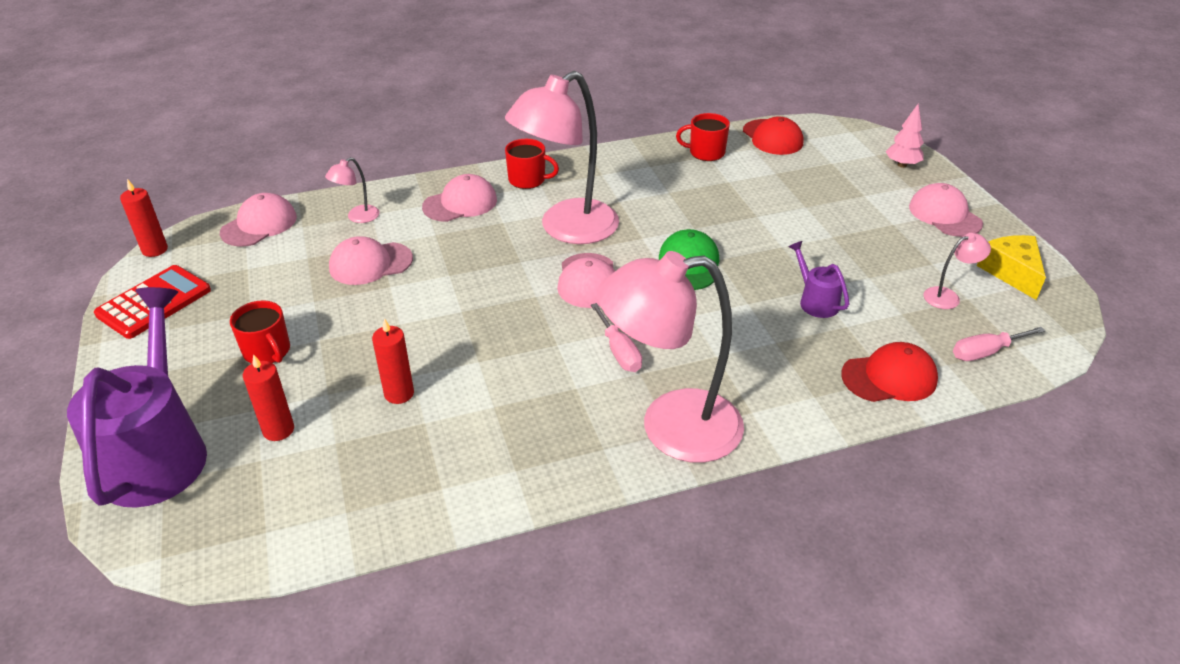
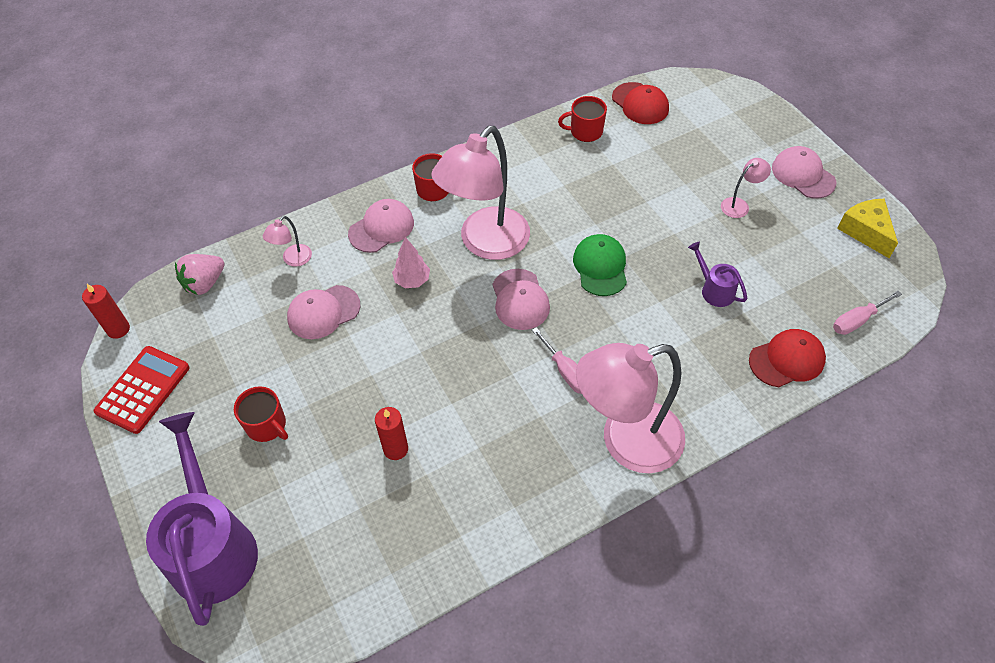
camera: 10 degrees left, 15 degrees up
(259, 225) = (205, 283): pink cap -> pink strawberry
(278, 430) = (307, 505): red candle -> none
(902, 165) = (758, 121): pink tree -> pink tree (412, 281)
(948, 296) = (819, 266): pink lamp -> pink lamp (739, 205)

